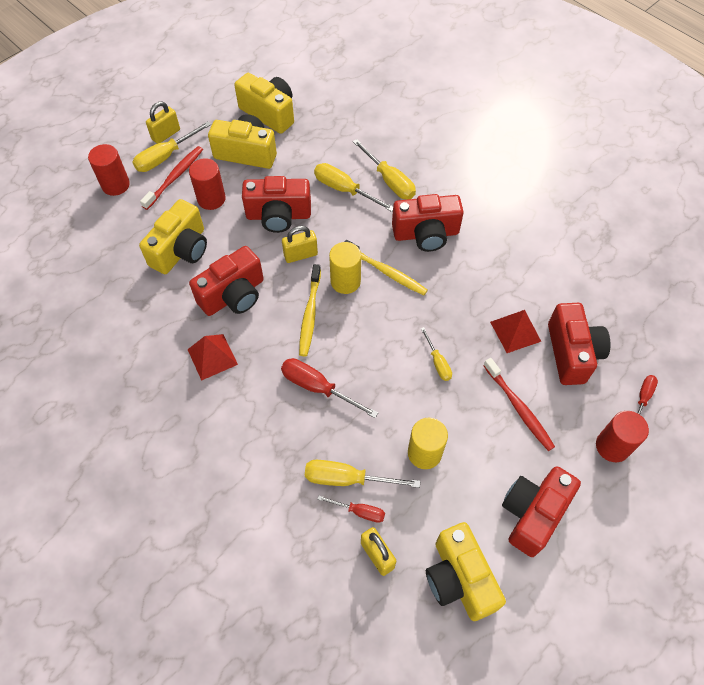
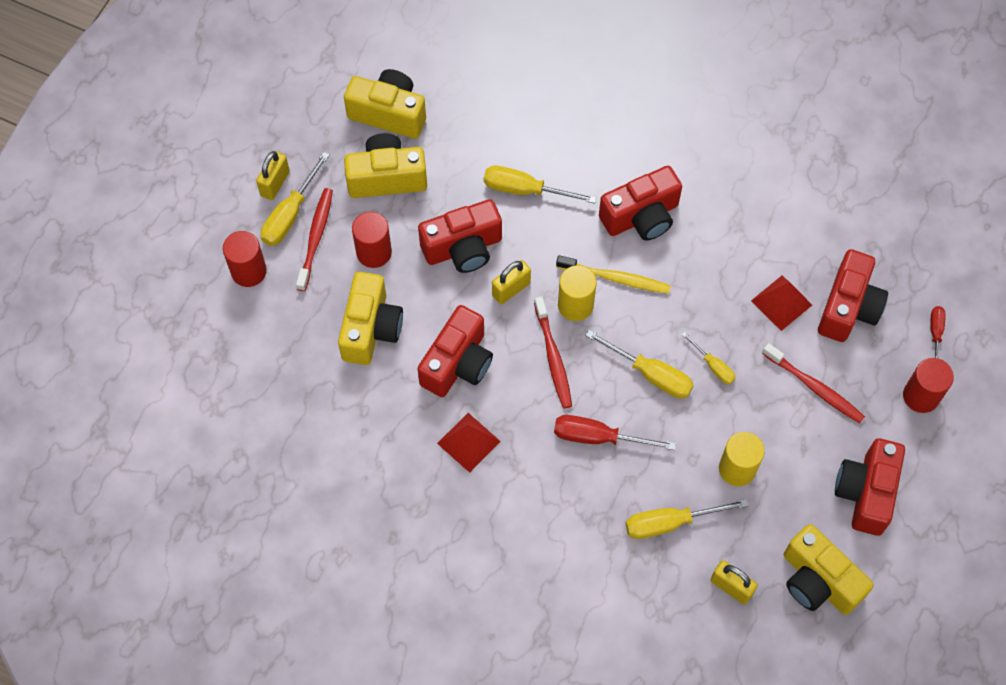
camera: 20 degrees left, 5 degrees up
(310, 314) = (553, 357): yellow toothbrush -> red toothbrush
(359, 511) = (696, 551): red screwdriver -> none
(389, 181) = (572, 161): yellow screwdriver -> yellow screwdriver (650, 374)
(572, 353) = (848, 307): red camera -> red camera turned 45 degrees clockwise

